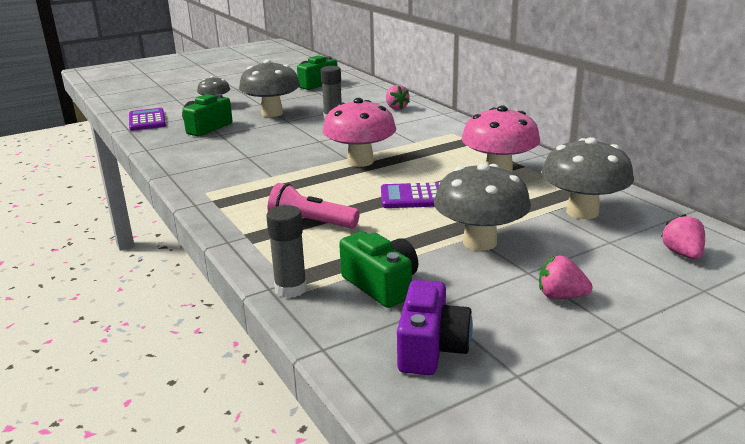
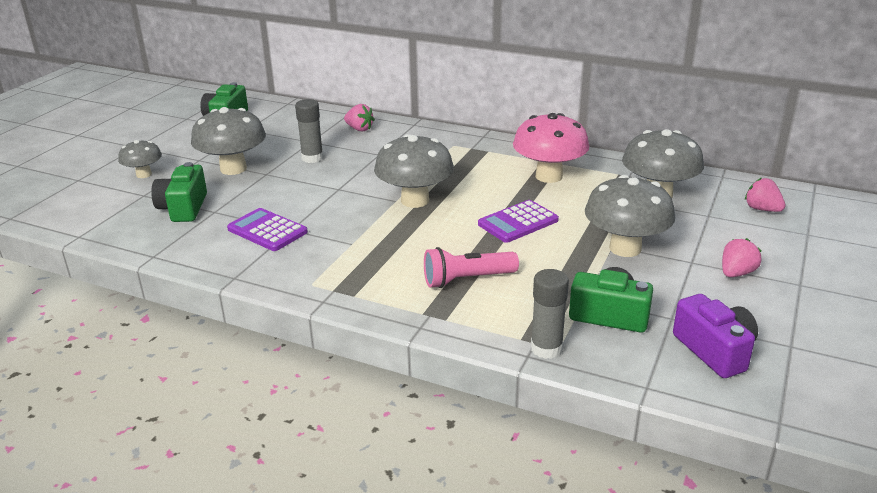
camera: 35 degrees left, 5 degrees up
(147, 120) = (87, 218): purple calculator -> purple calculator (267, 231)
(360, 161) = (415, 200): pink mushroom -> grey mushroom
(560, 296) = (736, 273): pink strawberry -> pink strawberry turned 150 degrees clockwise

